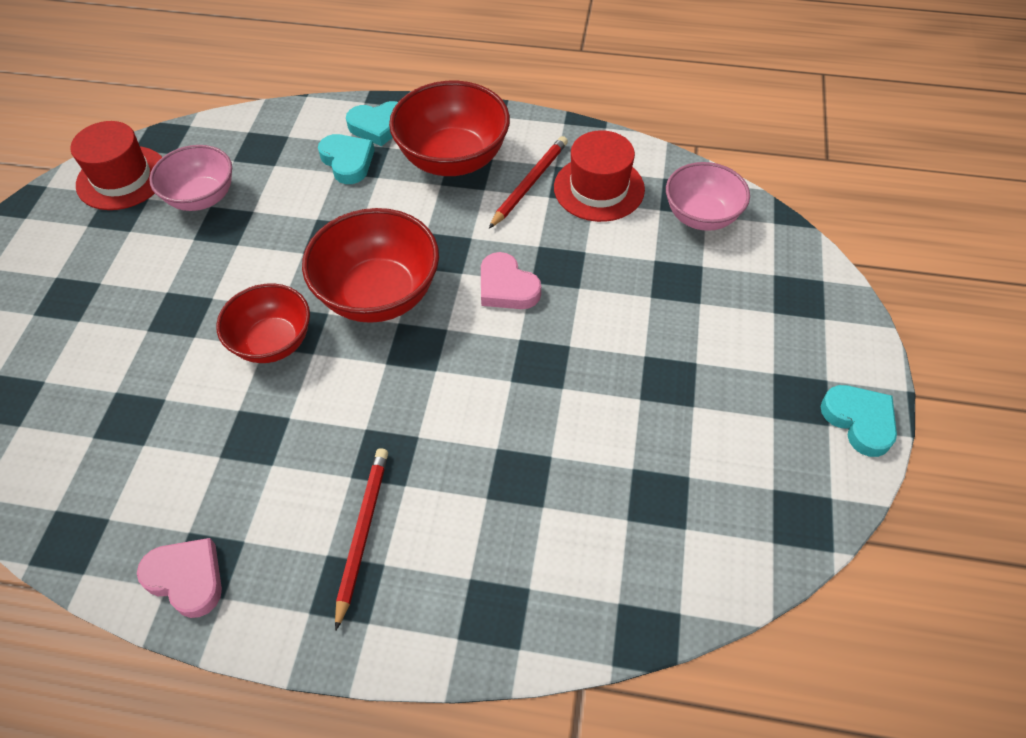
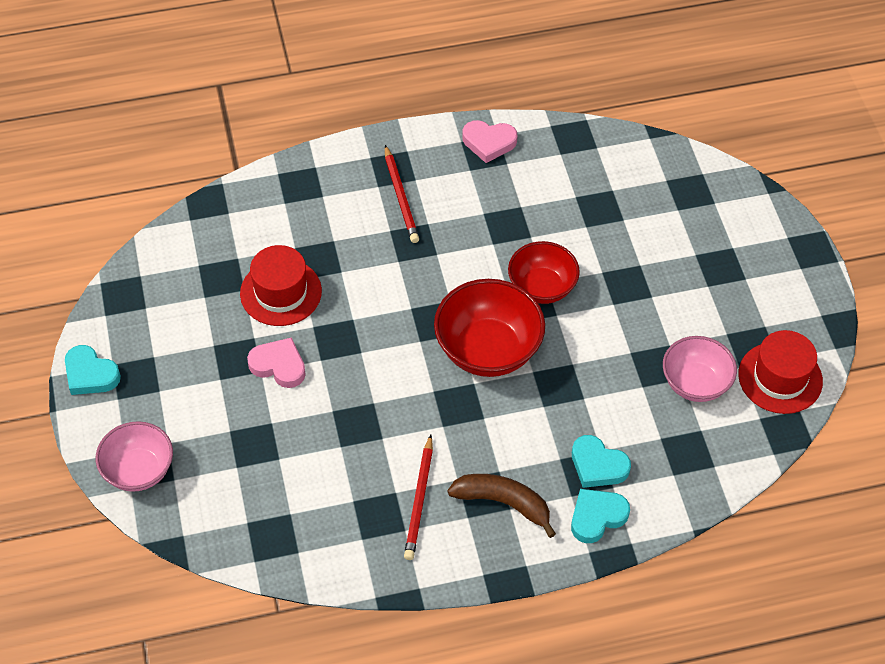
camera: 155 degrees right, 0 degrees up
(453, 159) = (503, 503): red bowl -> brown banana
(507, 287) = (391, 391): pink heart -> pink heart (279, 365)
(599, 188) = (354, 517): red hat -> red hat (281, 292)
(701, 216) = (250, 518): pink bowl -> pink bowl (139, 470)

